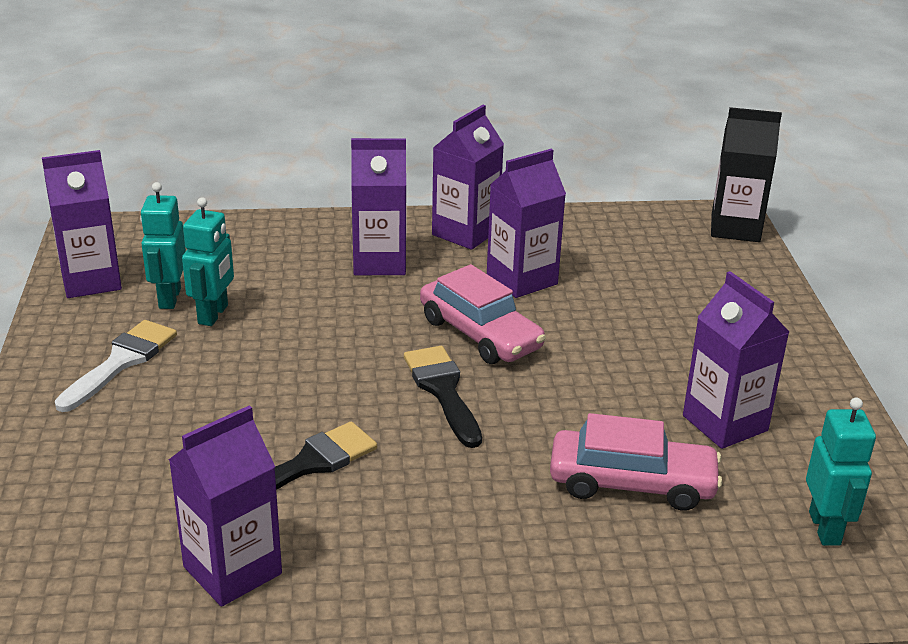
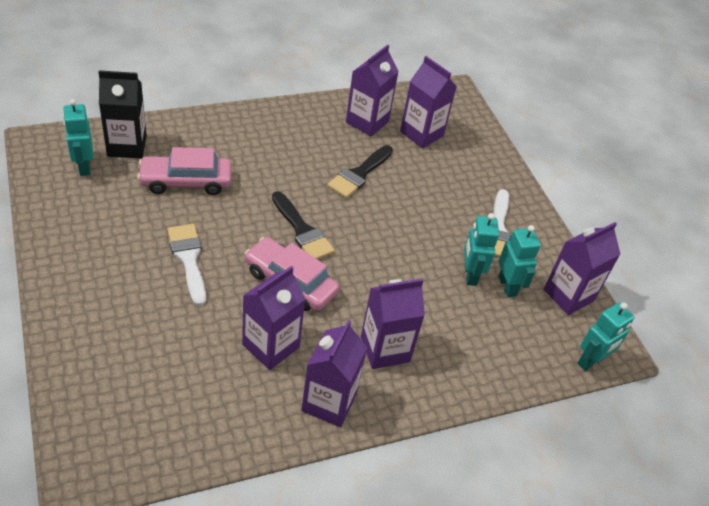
camera: 160 degrees right, 15 degrees up
(129, 227) = (591, 361): none -> turquoise robot
(625, 374) = (188, 259): none -> white brush
(725, 423) = (127, 227): purple carton -> purple carton (421, 134)
(735, 228) = (78, 458): black carton -> black carton (127, 146)

